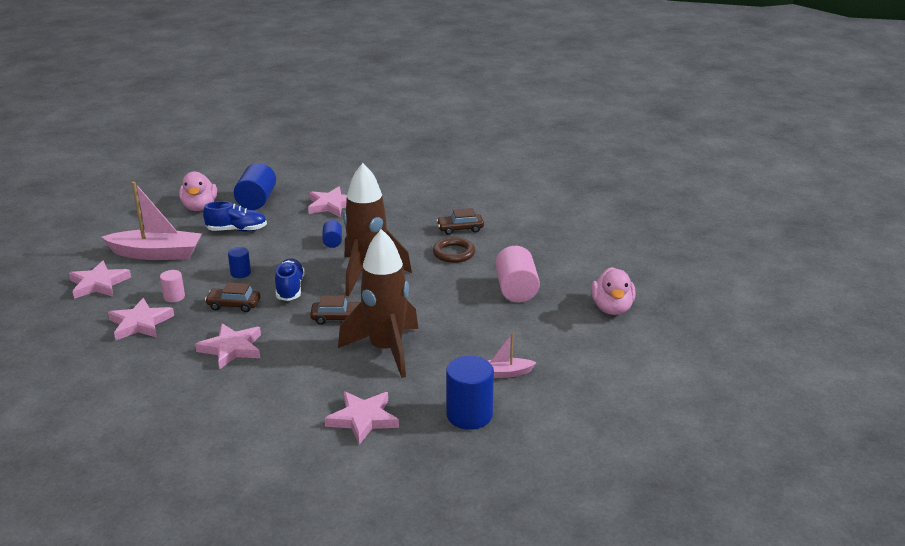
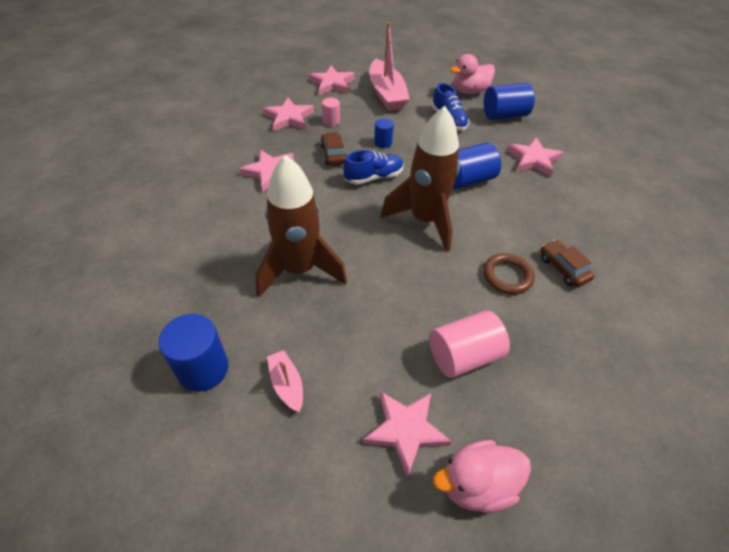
camera: 70 degrees right, 20 degrees up
(332, 242) = (467, 180): blue cylinder -> blue cylinder, size x1.86
(338, 318) = (340, 221): brown car -> none
(363, 419) = (185, 284): pink star -> pink star (405, 430)

